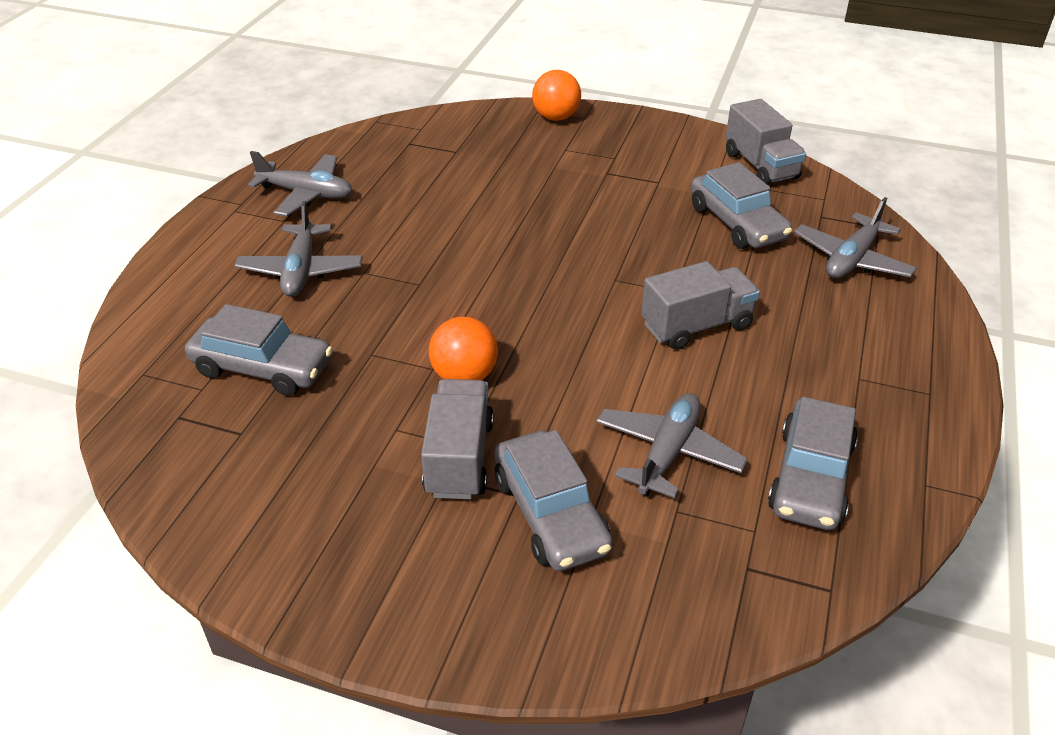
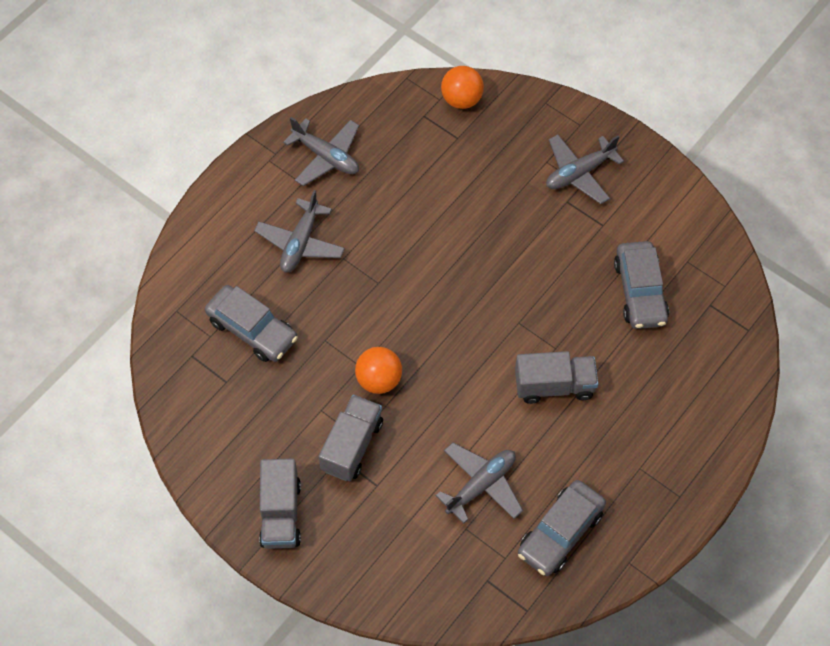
camera: 20 degrees right, 20 degrees up
(550, 513) = (390, 505): grey car -> none
(556, 117) = (557, 117): orange ball -> orange ball (461, 99)
(761, 166) = (696, 231): grey truck -> grey truck (281, 513)
(851, 259) = (705, 358): grey plane -> grey plane (579, 173)

